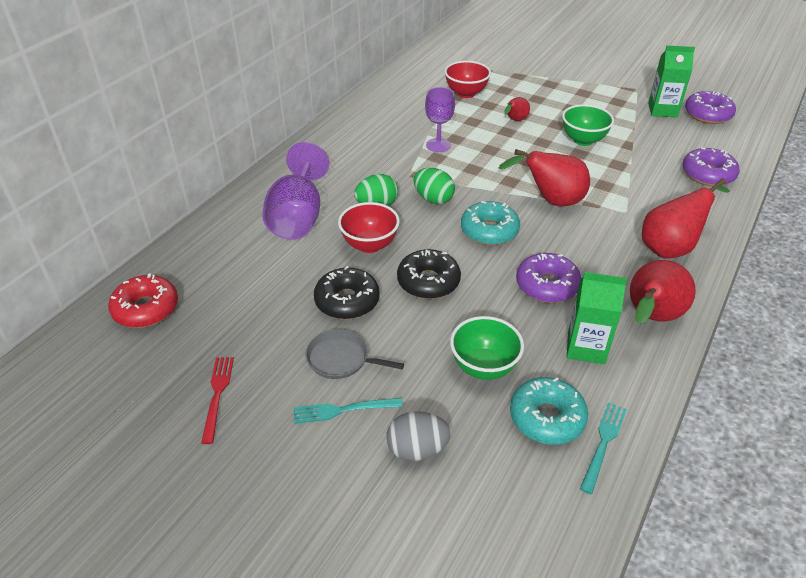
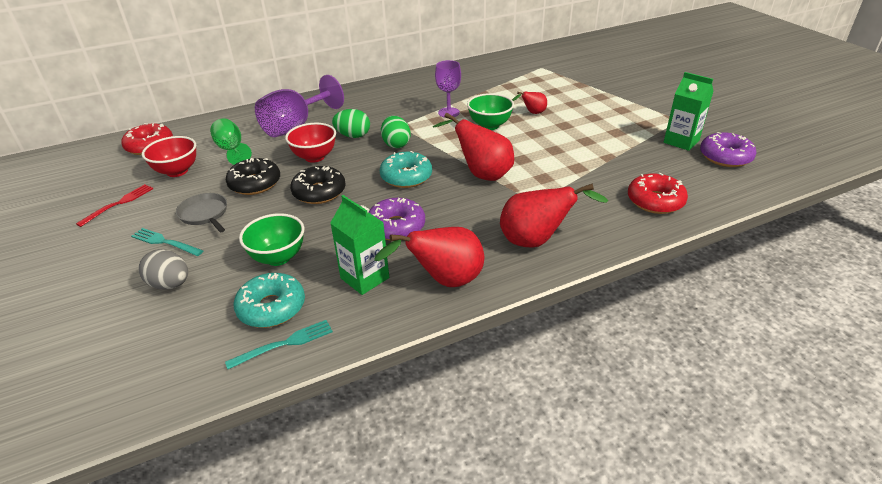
camera: 35 degrees right, 5 degrees down
(262, 273) = (232, 150): none -> green goblet
(466, 93) = (518, 86): red bowl -> red bowl (177, 171)
(583, 140) = (571, 142): green bowl -> green bowl (489, 125)
(708, 174) = (655, 201): purple donut -> red donut

